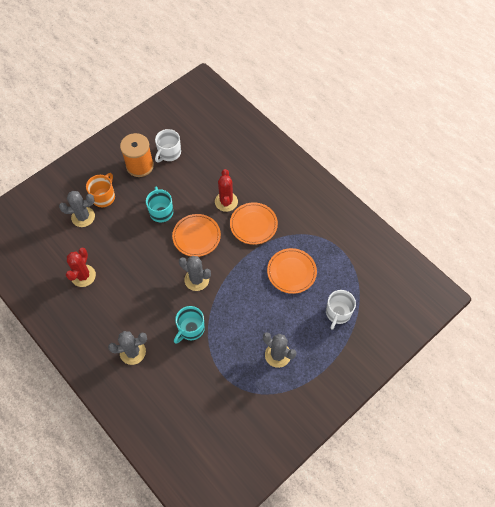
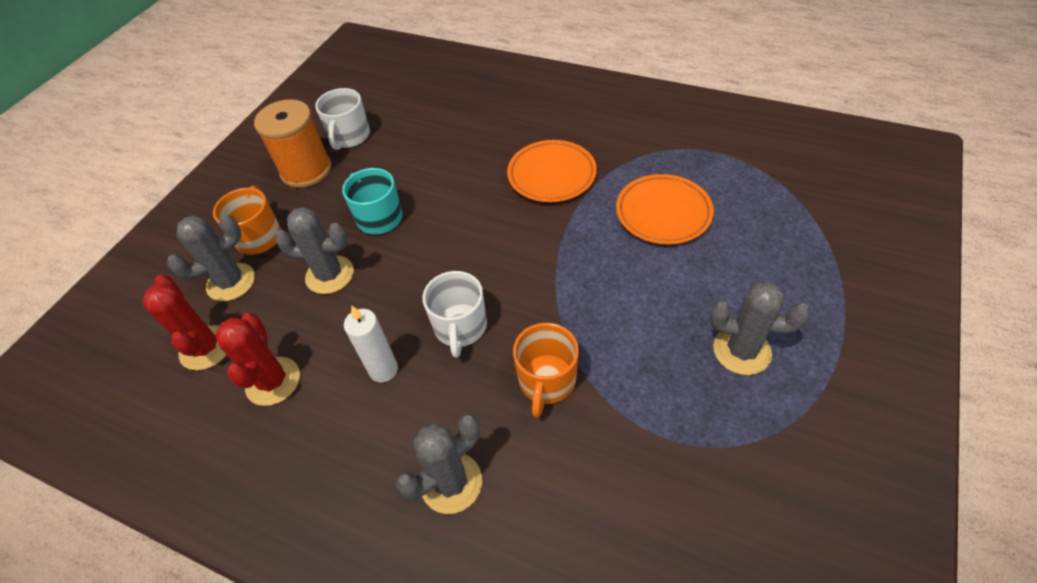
camera: 20 degrees left, 10 degrees down
(129, 292) = (383, 370): none -> white candle
(190, 329) = (546, 381): turquoise mug -> orange mug
(196, 236) = (464, 228): orange plate -> none
(196, 280) = (505, 293): grey cactus -> grey cactus (330, 275)
(226, 202) = (485, 162): red cactus -> red cactus (206, 348)
(338, 313) = (787, 238): white mug -> white mug (460, 327)

